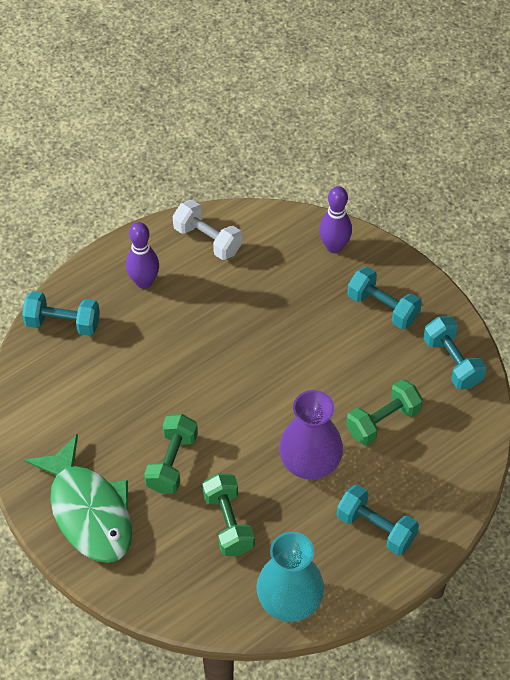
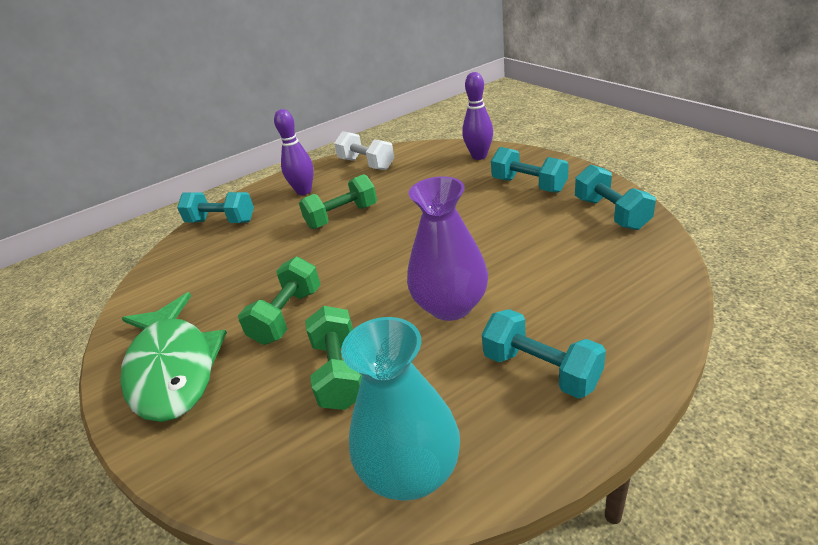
camera: 10 degrees right, 20 degrees down
(383, 421) = (538, 264): green dumbbell -> green dumbbell (342, 217)

